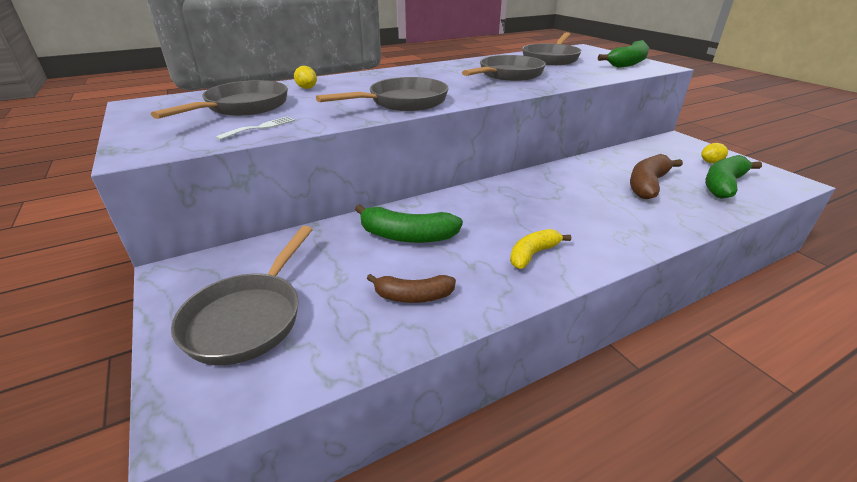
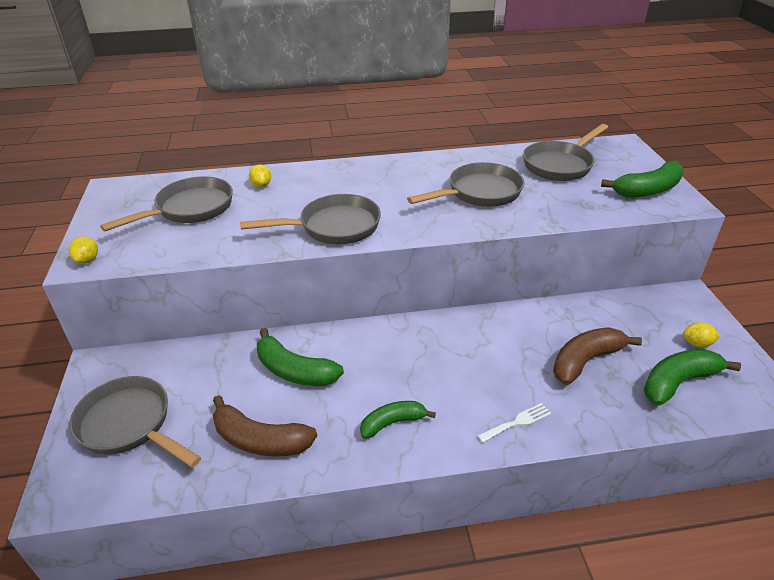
camera: 20 degrees right, 5 degrees up
(143, 150) = (87, 260): none -> yellow lemon
(249, 317) = (129, 425): grey pan -> grey pan turned 90 degrees clockwise
(260, 127) = (187, 245): white fork -> white fork (517, 422)
(413, 296) = (260, 440): brown banana -> brown banana, size x1.51
(533, 254) = (392, 423): yellow banana -> green banana

